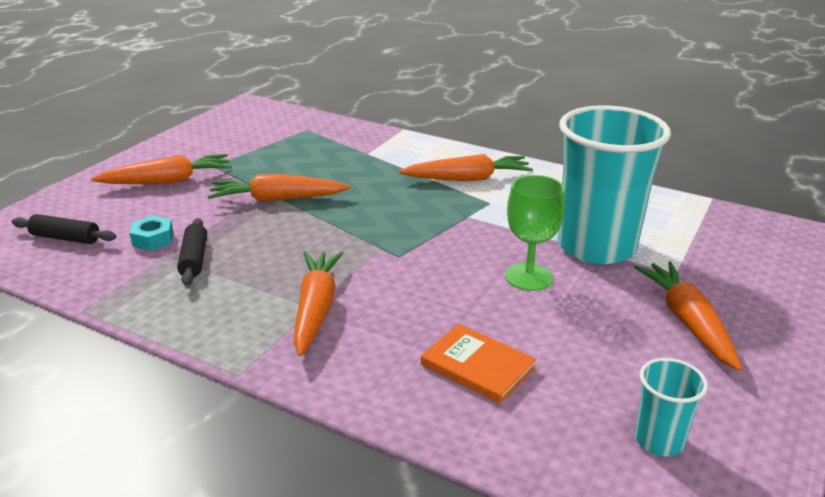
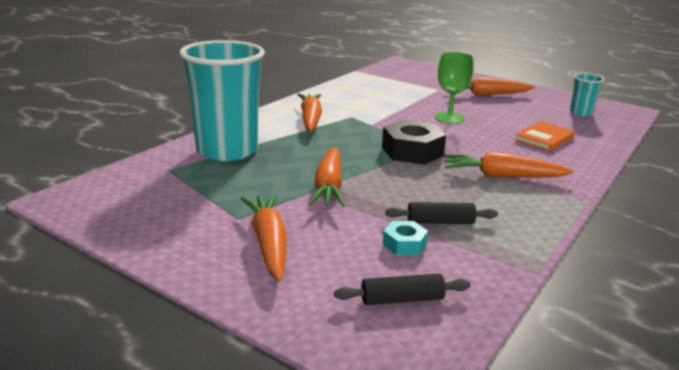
camera: 85 degrees left, 5 degrees down
(65, 238) = (402, 299): black rolling pin -> black rolling pin turned 60 degrees clockwise
(383, 245) = (412, 151): none -> black nut
(596, 247) = (412, 100): turquoise cup -> turquoise cup (227, 150)

